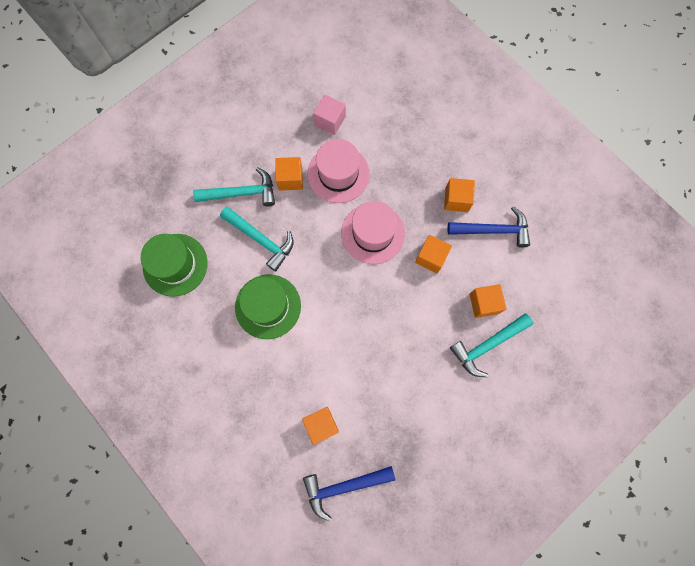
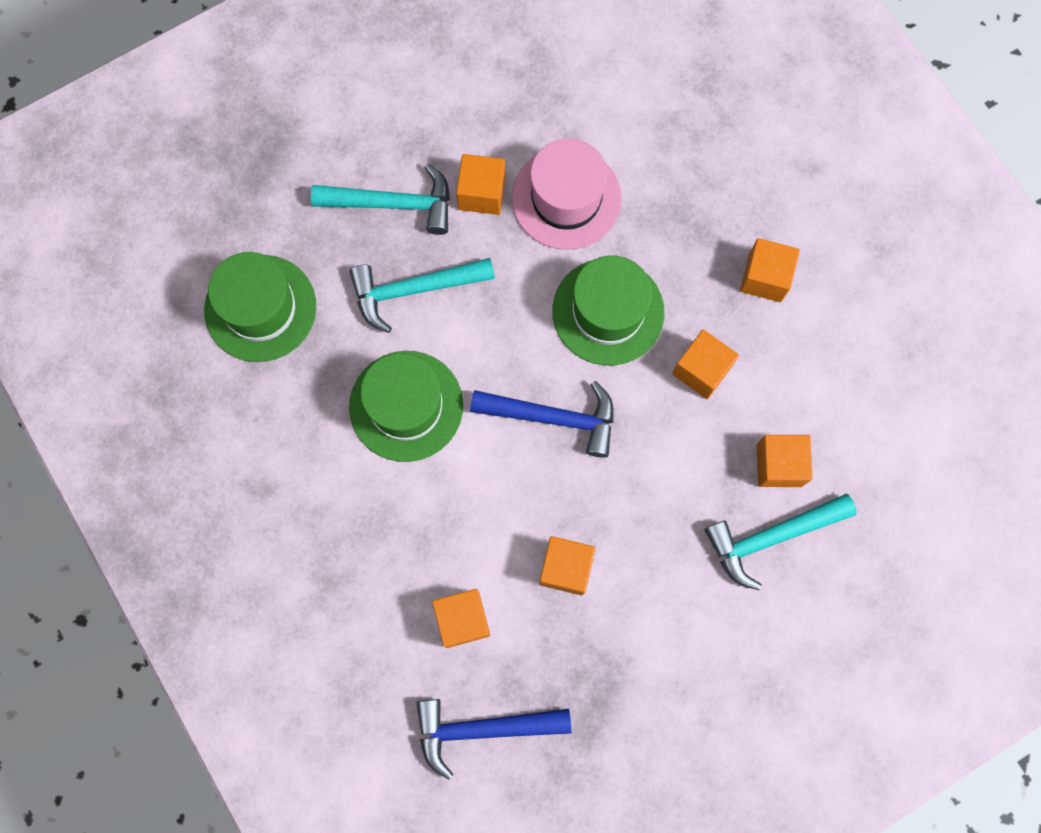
camera: 10 degrees right, 0 degrees up
(261, 239) = (414, 290): turquoise hammer -> turquoise hammer turned 120 degrees clockwise
(330, 121) = (568, 102): pink cube -> none
(373, 233) = (608, 311): pink hat -> green hat
(375, 383) = (566, 568): none -> orange cube
(493, 230) = (819, 341): blue hammer -> blue hammer (553, 417)

